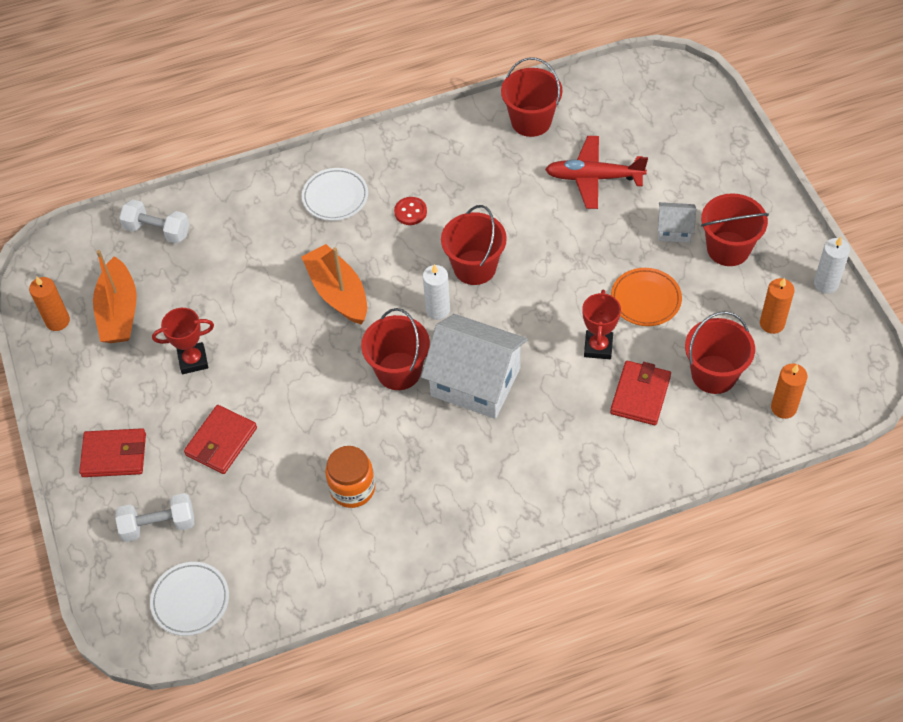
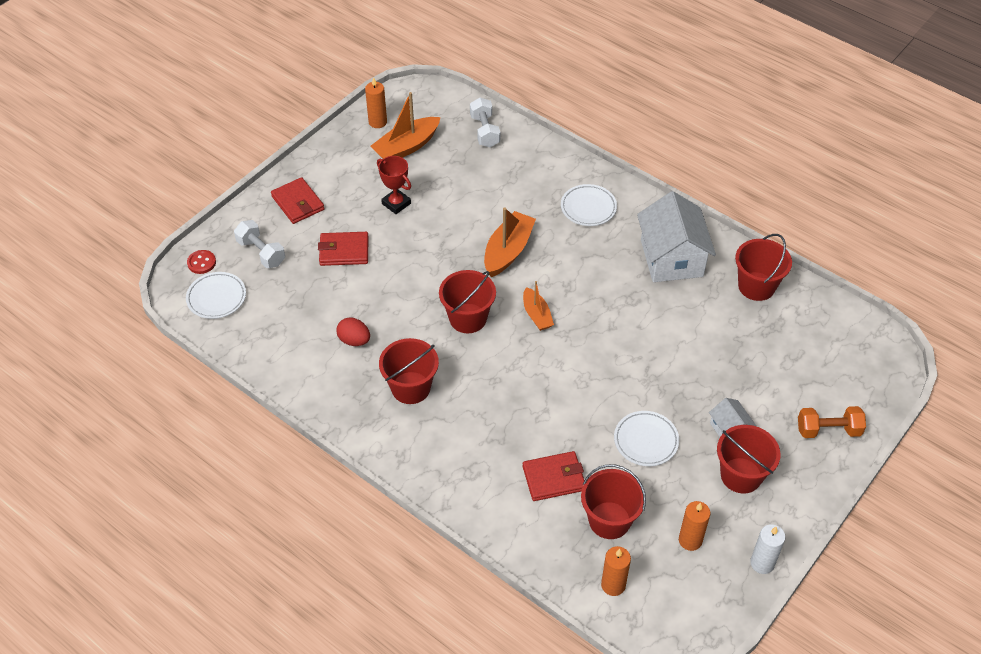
camera: 55 degrees right, 5 degrees down
(352, 488) = (354, 340): orange jar -> red egg
(410, 212) = (610, 256): red button -> red button (201, 263)
(438, 310) = (537, 315): white candle -> orange boat
(474, 267) = (591, 318): red bucket -> red bucket (410, 388)
(475, 382) = (491, 368): white house -> white house (671, 258)
(593, 177) = (736, 352): red plane -> none
(598, 347) = (578, 430): red trophy -> none
(645, 300) = (646, 441): orange plate -> white plate
(721, 160) = (828, 430): none -> orange dumbbell

